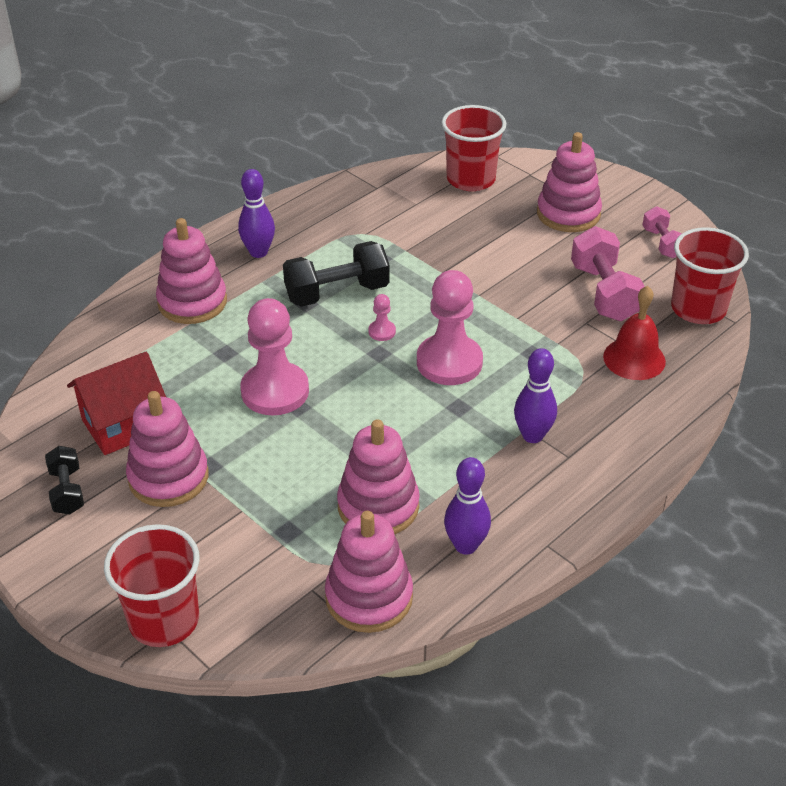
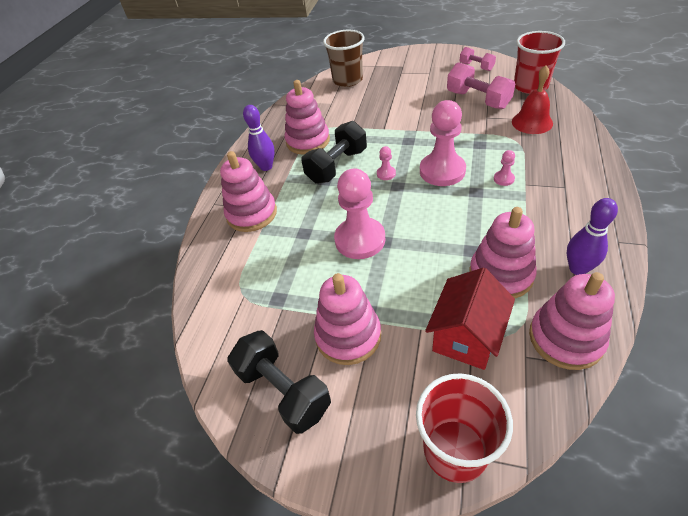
camera: 25 degrees left, 5 degrees up
(67, 491) = (283, 390): black dumbbell -> black dumbbell, size x1.71
(124, 425) = (280, 317): red house -> red house (466, 336)
(471, 179) = (347, 80): red cup -> brown cup
(509, 409) = (503, 179): none -> pink pawn
(532, 435) = (533, 186): purple bowling pin -> none
(568, 214) = (415, 74): pink stacking toy -> pink stacking toy (308, 141)

